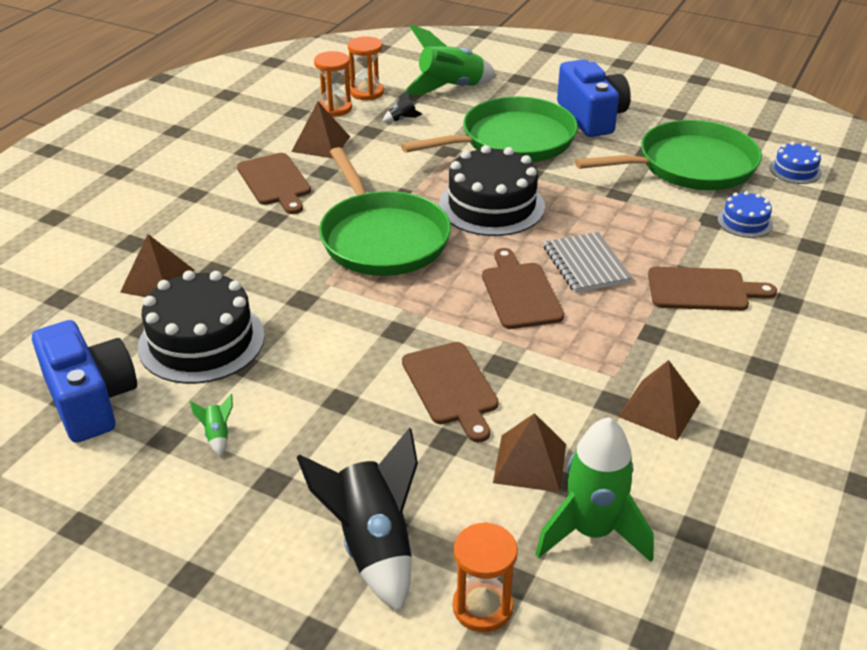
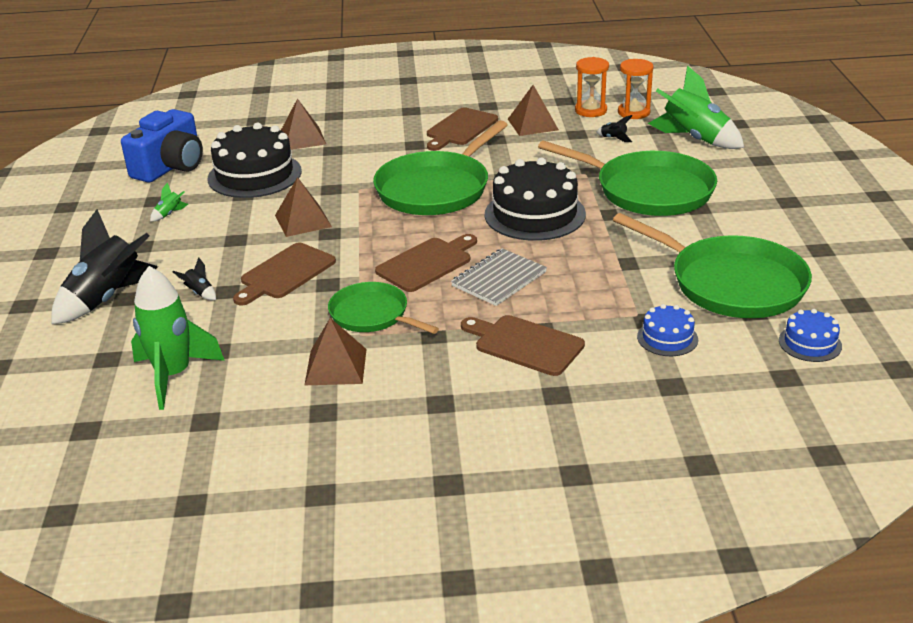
camera: 60 degrees right, 5 degrees down
(433, 463) = (199, 293): none -> black rocket
(482, 607) = (76, 355): orange hourglass -> none
(530, 463) = (227, 329): brown pyramid -> brown pyramid (303, 221)
(584, 356) = (372, 315): none -> green pan
(591, 117) = (746, 212): blue camera -> none
(703, 290) = (525, 344): brown cutting board -> brown cutting board turned 150 degrees clockwise

